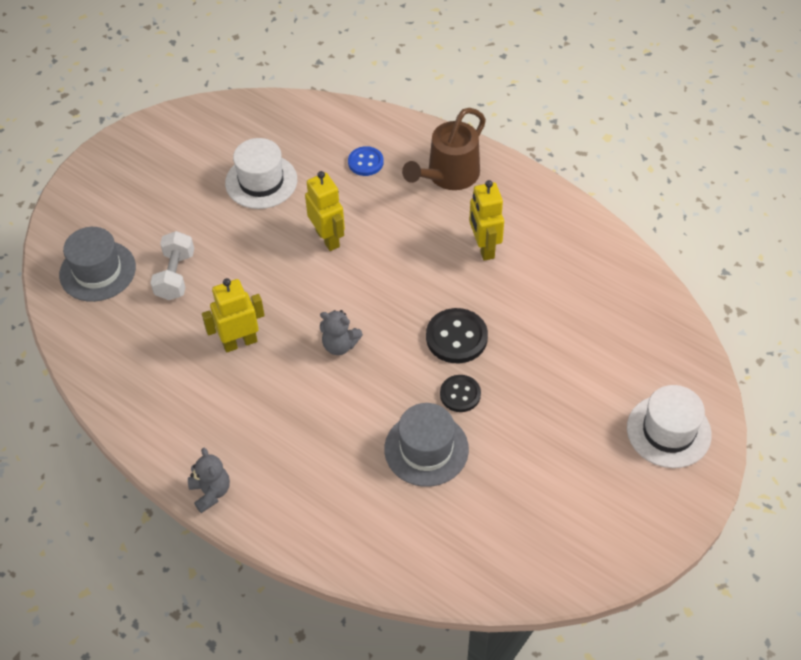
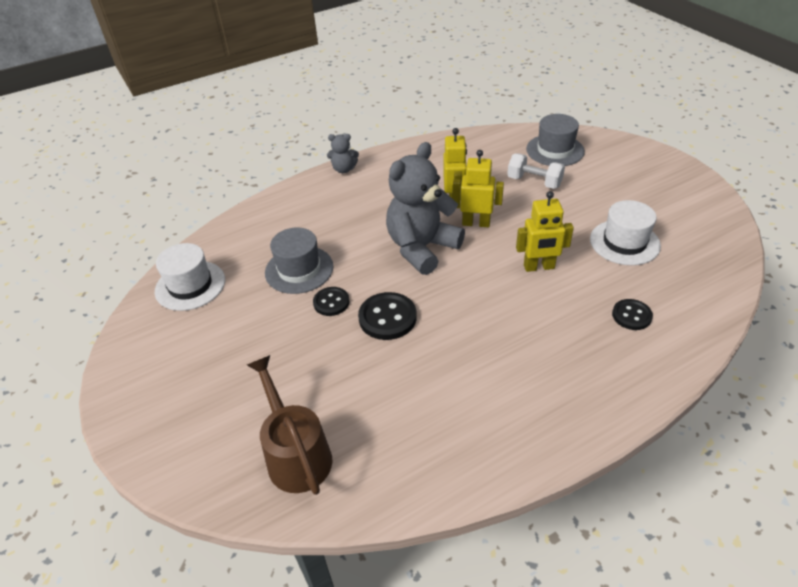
camera: 115 degrees right, 10 degrees down
(340, 345) = (422, 248): grey teddy bear -> grey teddy bear, size x2.16
(365, 162) = (631, 315): blue button -> black button
(448, 176) = (592, 375): brown watering can -> brown watering can (295, 453)
(484, 248) = (480, 371): yellow robot -> yellow robot (476, 223)
(668, 431) = (191, 434): white hat -> white hat (190, 285)

